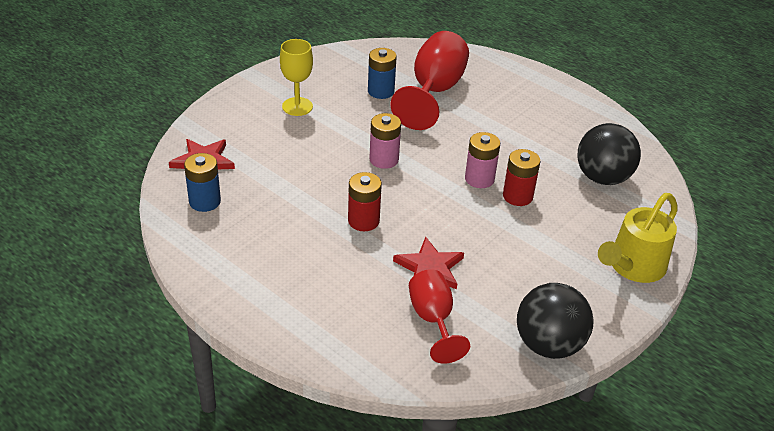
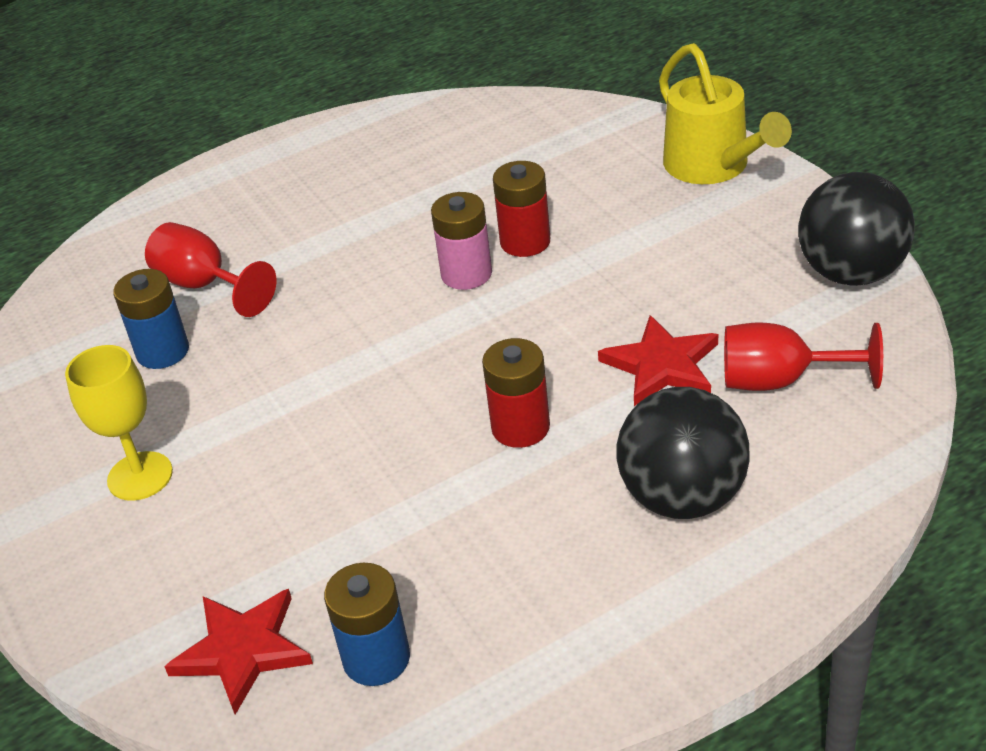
camera: 65 degrees left, 0 degrees up
(384, 159) = (365, 377): pink battery -> none
(434, 91) = (204, 285): red goblet -> red goblet, size x0.62
(602, 178) = (516, 153): black ball -> black ball (683, 497)

